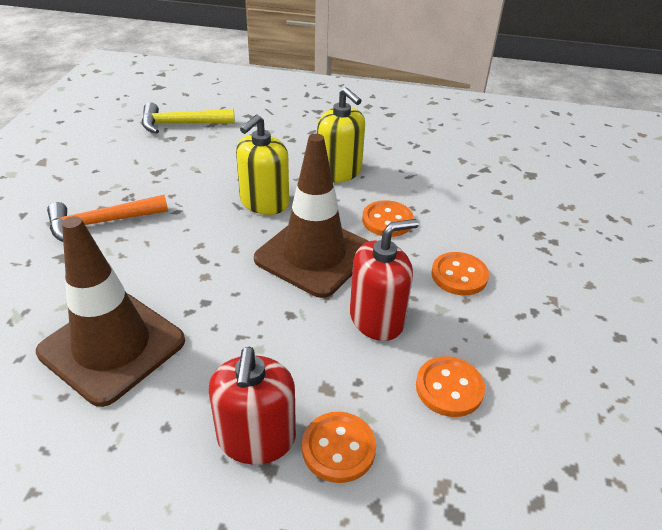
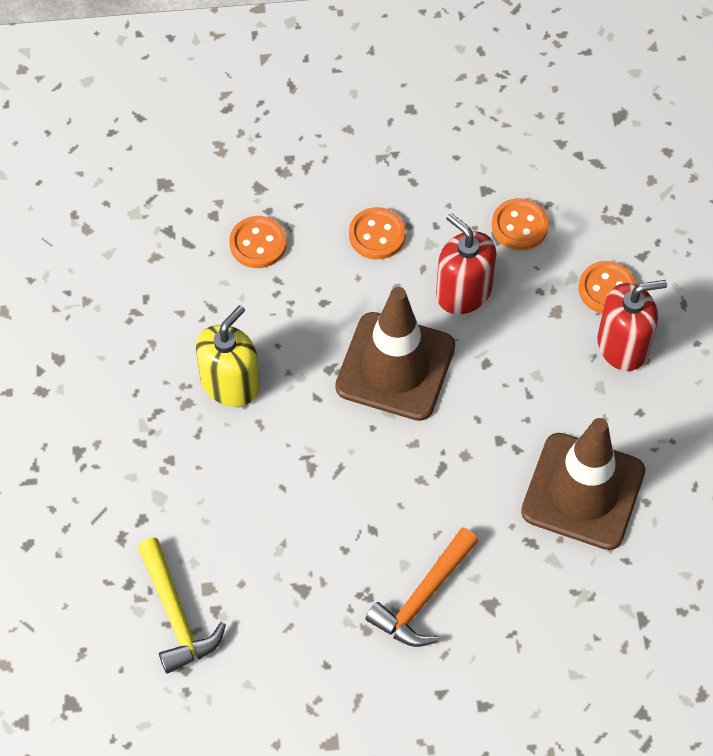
camera: 105 degrees left, 20 degrees up
(101, 223) = (423, 597): orange hammer -> orange hammer turned 75 degrees clockwise
(264, 202) = (322, 444): yellow soap dispenser -> none
(387, 220) = (311, 313): orange button -> orange button (258, 243)

